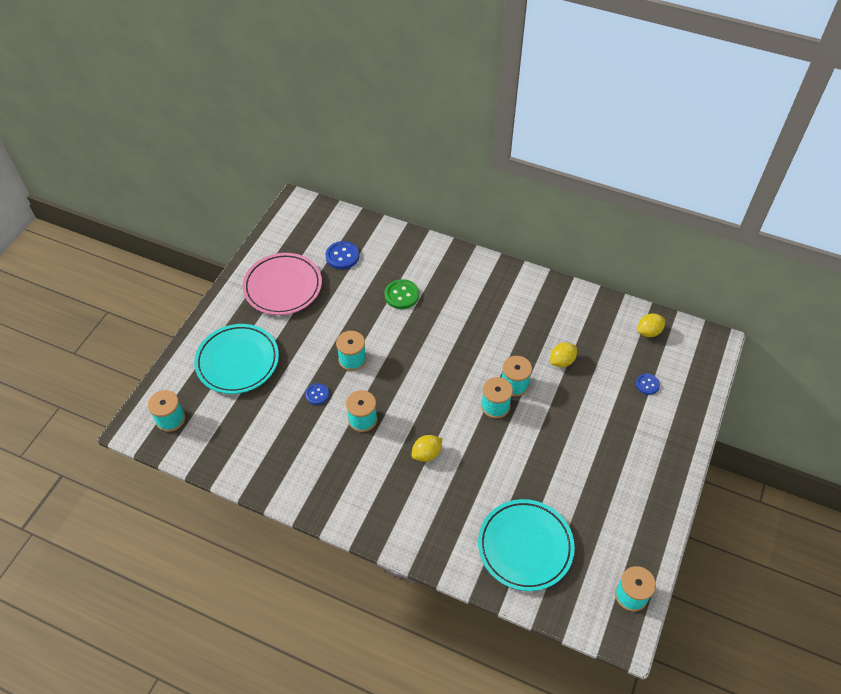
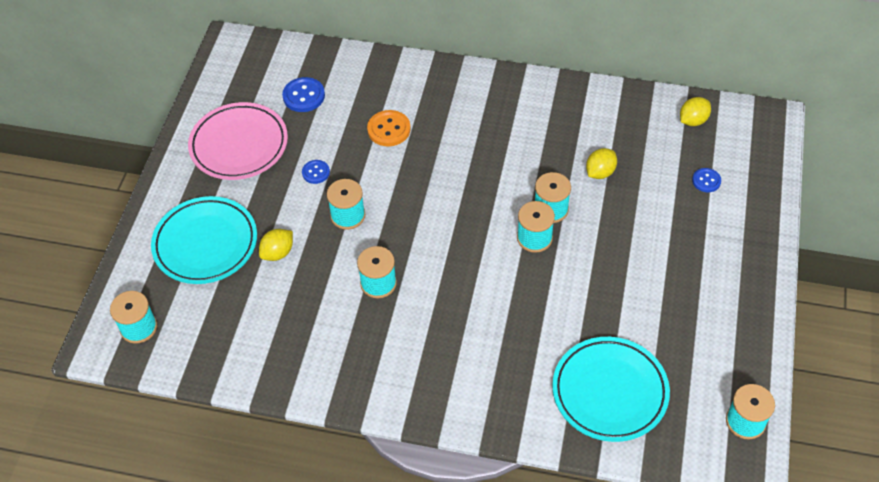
camera: 10 degrees left, 0 degrees up
(317, 394) = (315, 264): blue button -> blue button (316, 172)
(401, 295) = (389, 129): green button -> orange button
(426, 454) = (466, 309): yellow lemon -> yellow lemon (278, 253)

